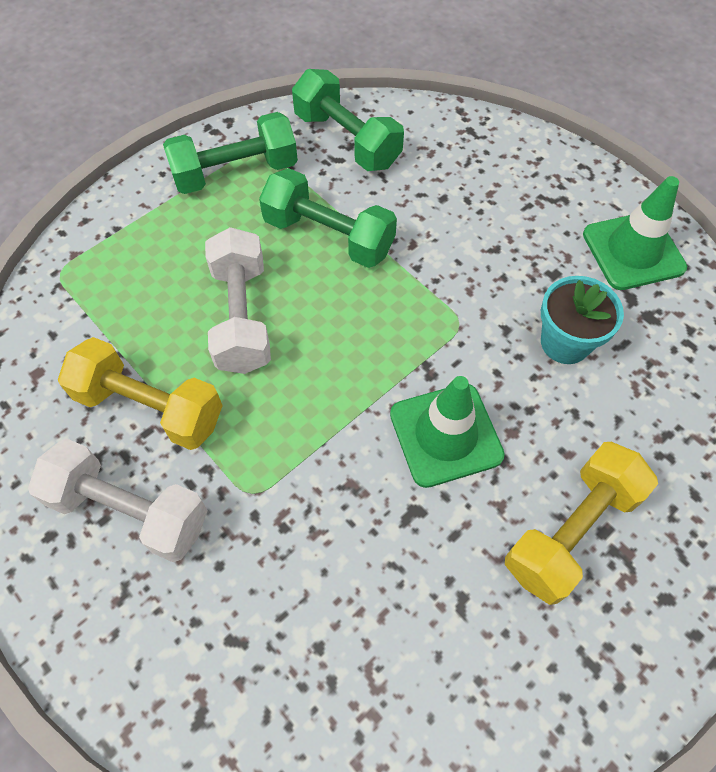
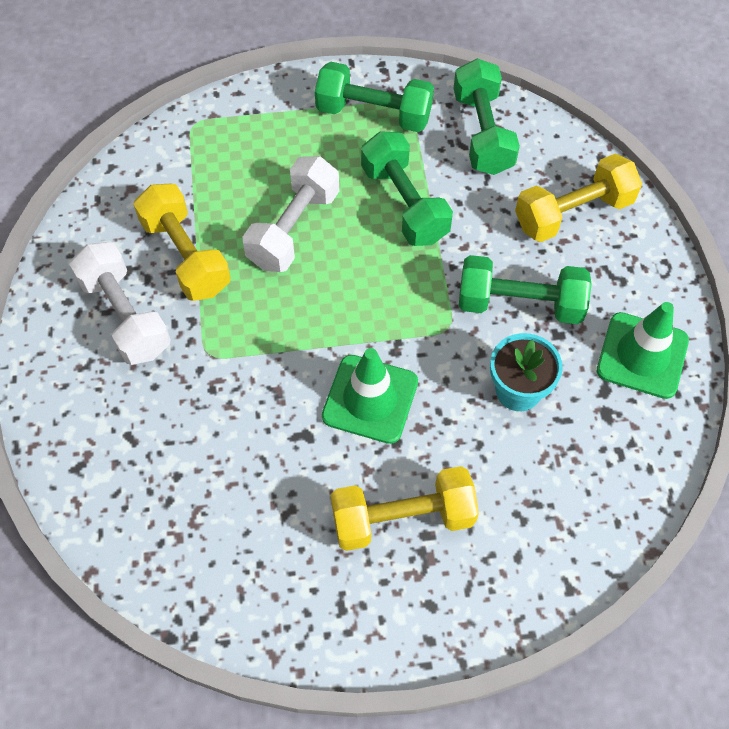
camera: 35 degrees right, 0 degrees up
(478, 166) = (573, 213): none -> yellow dumbbell
(501, 266) = (520, 304): none -> green dumbbell

